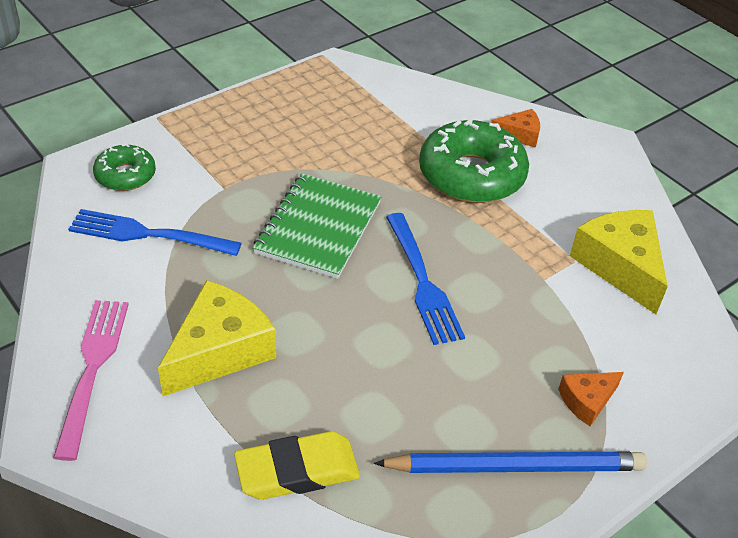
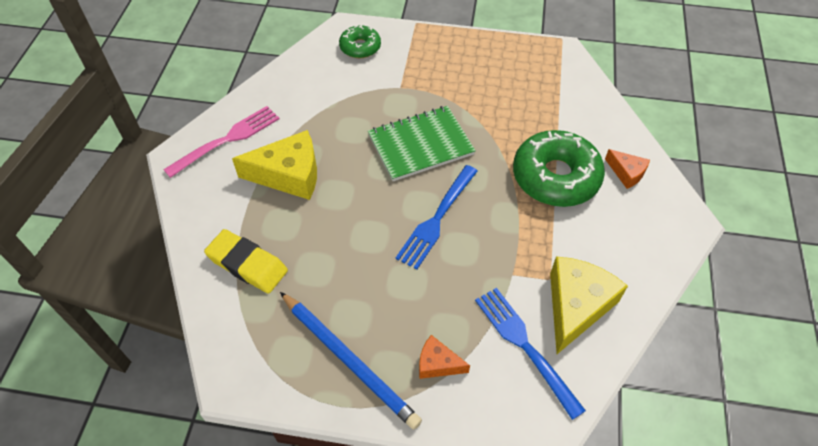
camera: 50 degrees right, 10 degrees up
(148, 234) = (331, 88): blue fork -> blue fork (525, 346)

